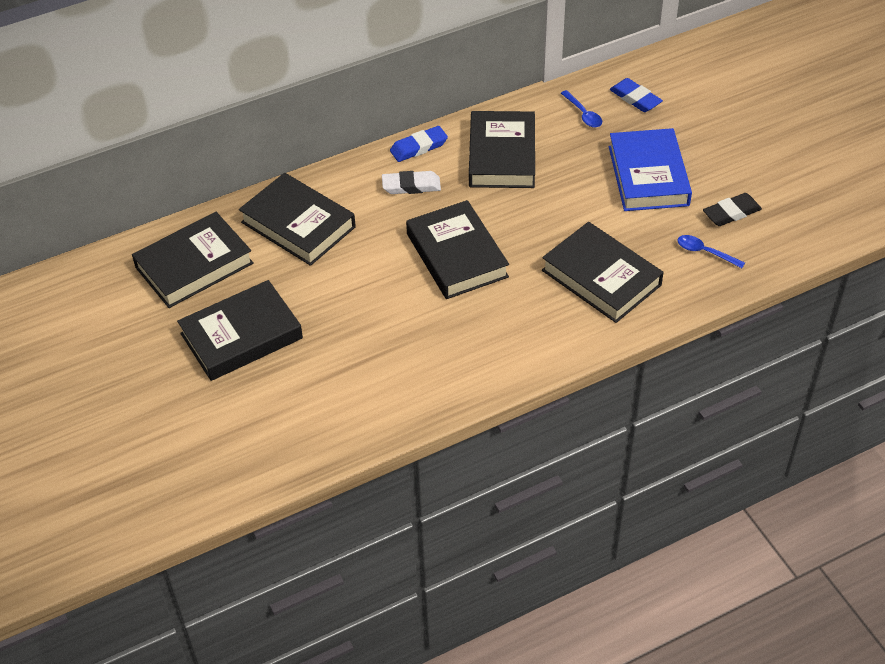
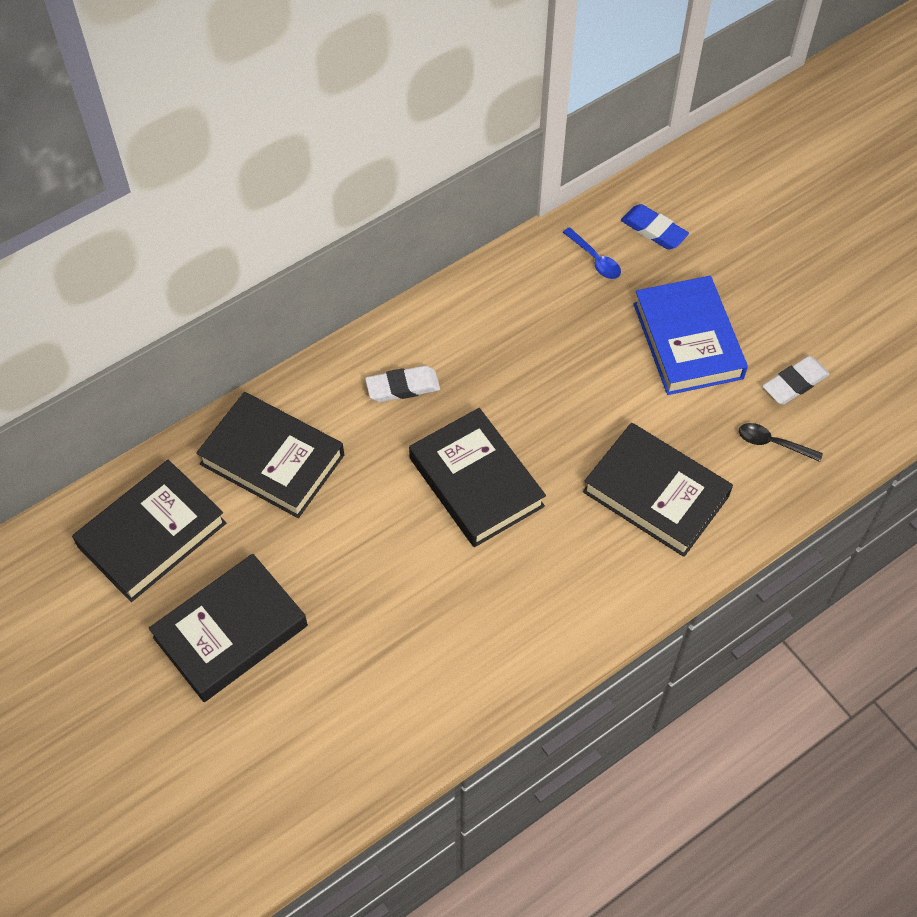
camera: 10 degrees left, 10 degrees up
(419, 147) = (402, 329): blue eraser -> none
(502, 155) = (506, 330): black book -> none
(705, 252) = (773, 443): blue spoon -> black spoon
(731, 213) = (794, 383): black eraser -> white eraser

